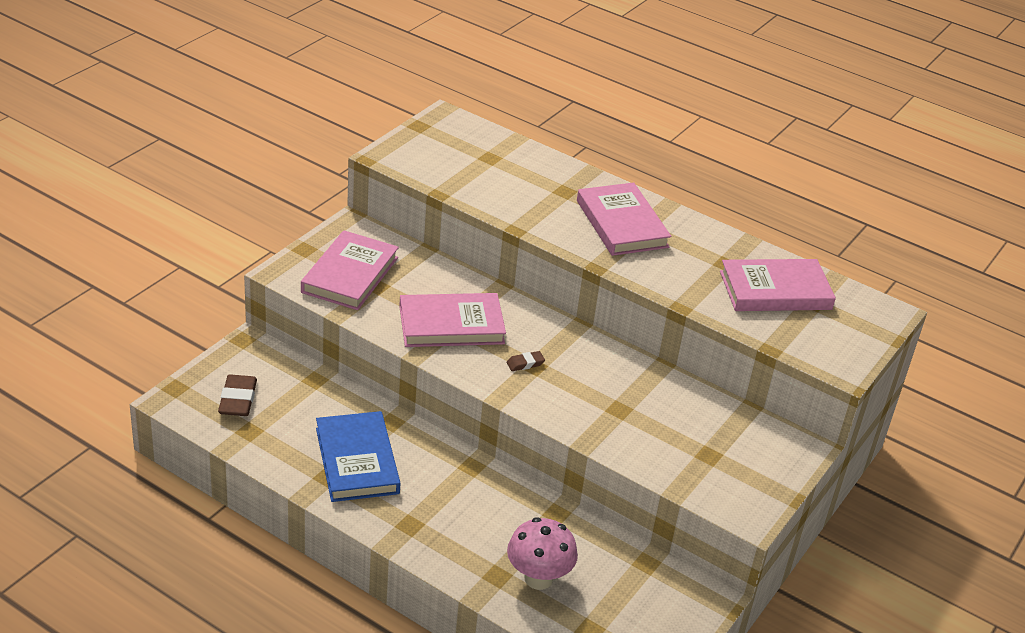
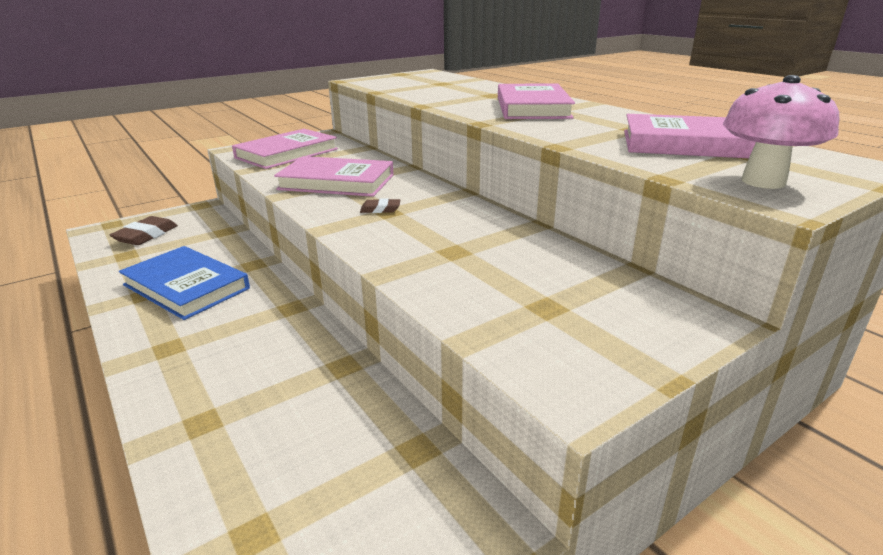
camera: 25 degrees right, 10 degrees down
(357, 461) = (186, 287): blue book -> blue book turned 60 degrees counterclockwise
(538, 578) = (250, 437): pink mushroom -> pink mushroom (763, 182)

